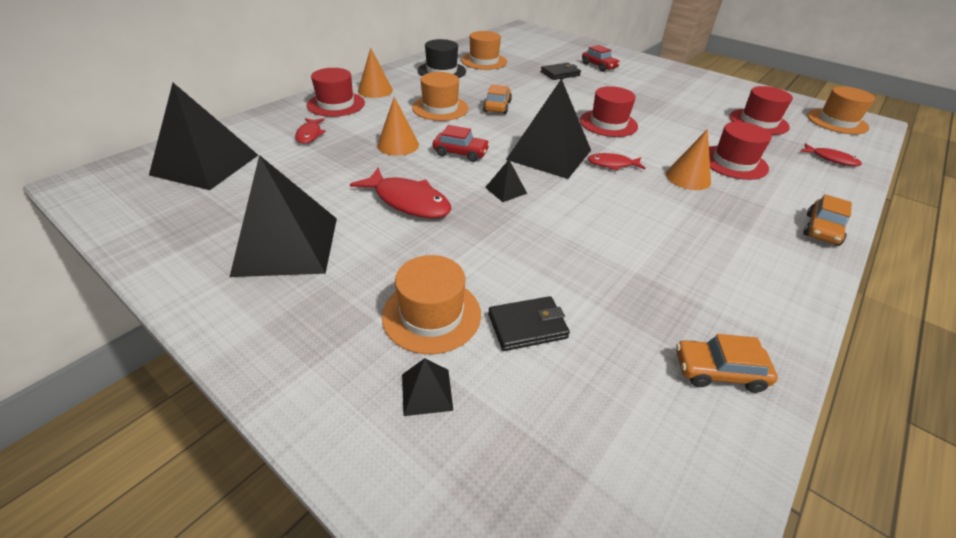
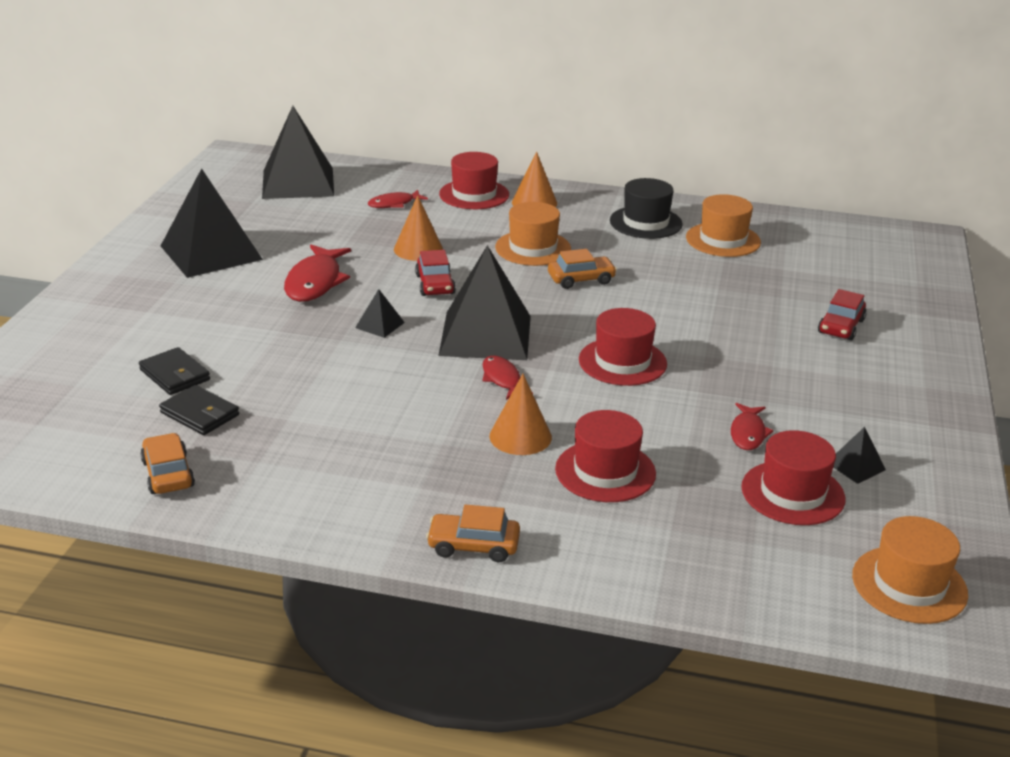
camera: 65 degrees right, 10 degrees down
(426, 391) = (85, 349): black pyramid -> black pyramid (855, 466)
(431, 314) = (164, 332): orange hat -> none
(560, 73) = (758, 301): black wallet -> black wallet (200, 414)
(831, 159) = (718, 567): red fish -> red fish (748, 433)

